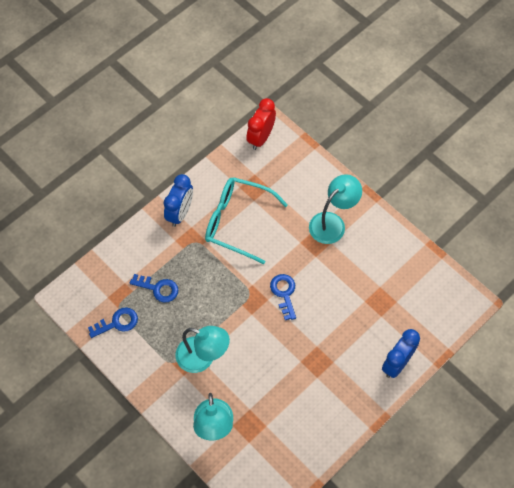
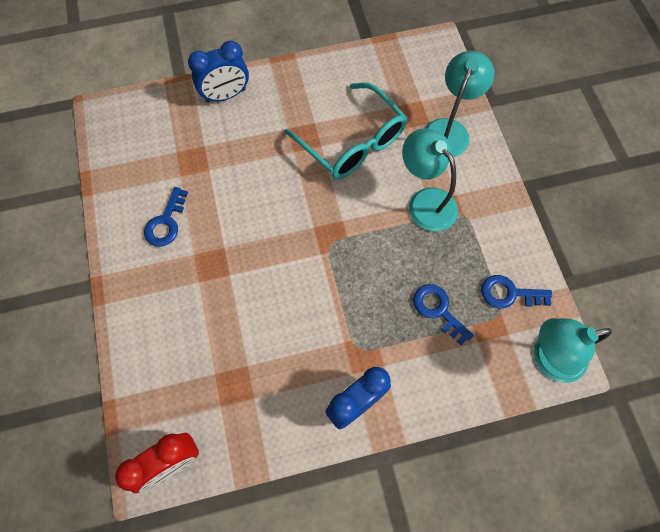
camera: 150 degrees left, 5 degrees up
(238, 222) = (287, 345): turquoise glasses -> turquoise glasses (352, 142)
(284, 293) = (290, 224): blue key -> blue key (166, 222)
(332, 223) = (173, 277): turquoise lamp -> turquoise lamp (548, 358)

